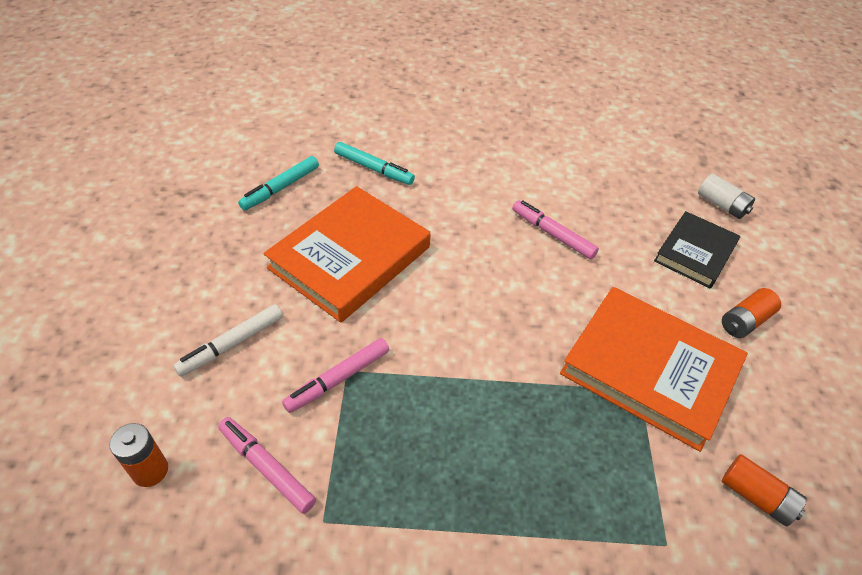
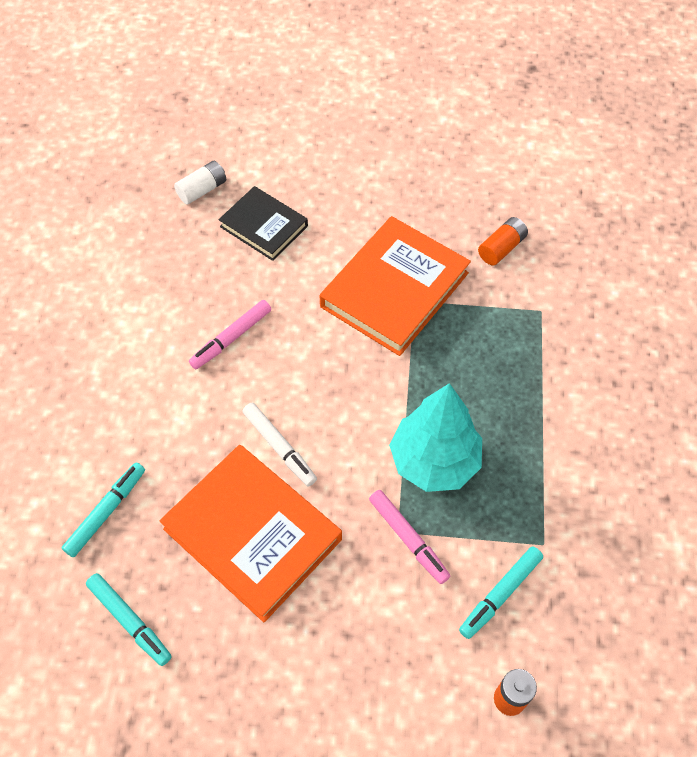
camera: 85 degrees left, 10 degrees up
(232, 344) = (368, 645): white marker -> white marker (279, 447)
(266, 468) = (500, 594): pink marker -> turquoise marker
(429, 406) = (434, 461): none -> turquoise tree
(745, 321) = (344, 211): orange battery -> none

